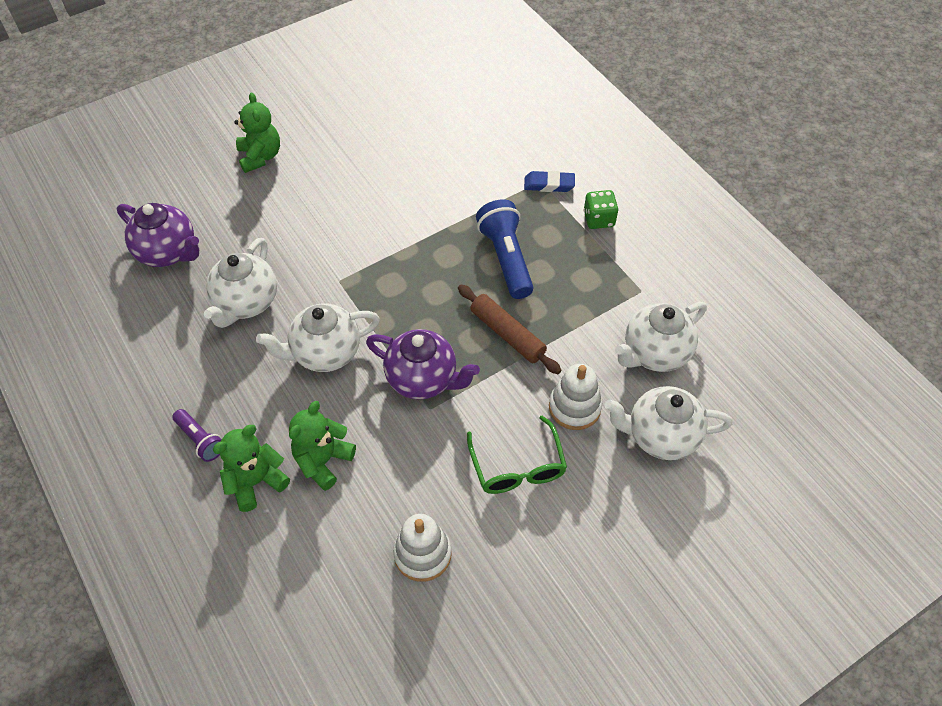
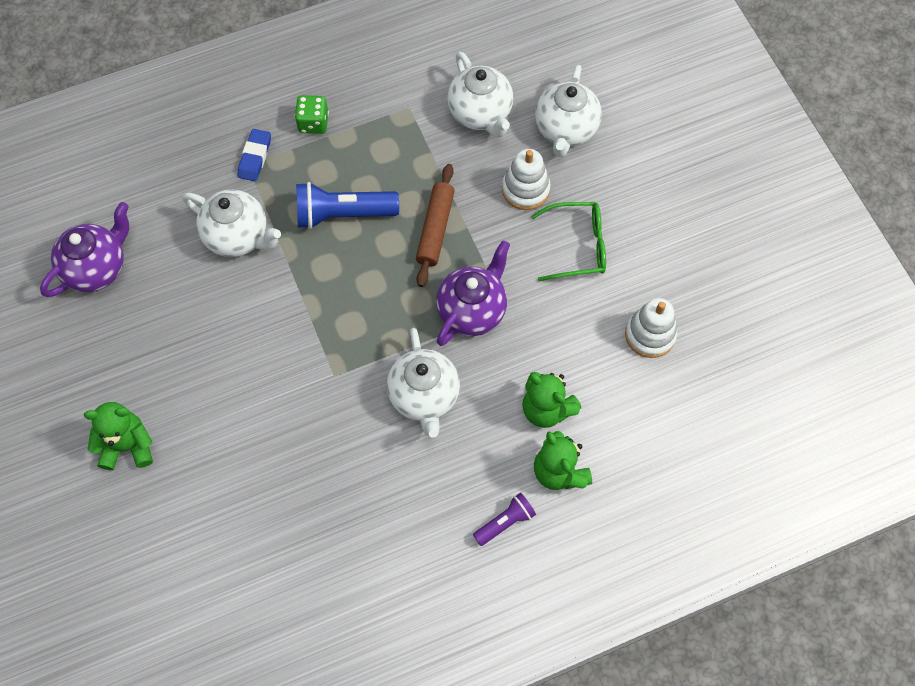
camera: 80 degrees left, 10 degrees up
(168, 252) = (251, 555): purple teapot -> purple teapot (96, 268)
(246, 303) = (343, 471): white teapot -> white teapot (238, 236)
(507, 334) = (435, 229): brown rolling pin -> brown rolling pin turned 45 degrees counterclockwise

